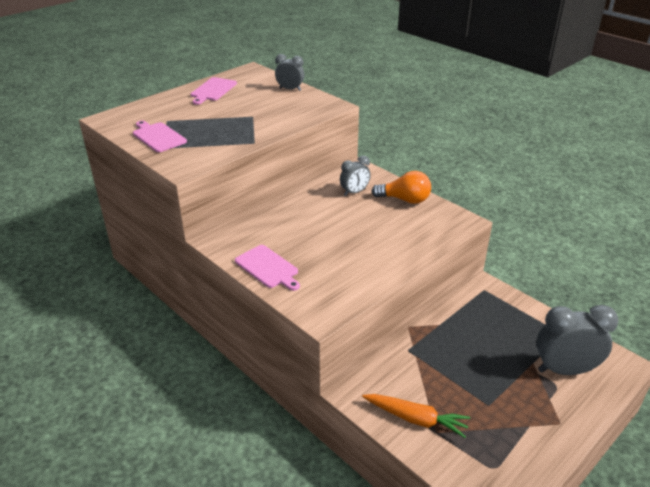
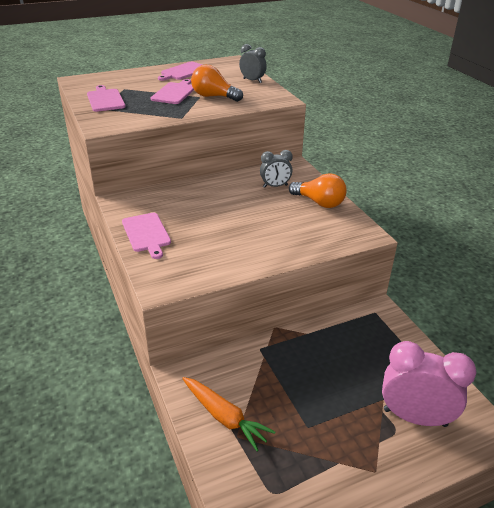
camera: 20 degrees right, 0 degrees up
(224, 116) = (174, 93): none -> pink cutting board
(267, 114) = (213, 97): none -> orange light bulb
(564, 370) = (415, 417): grey clock -> pink clock

